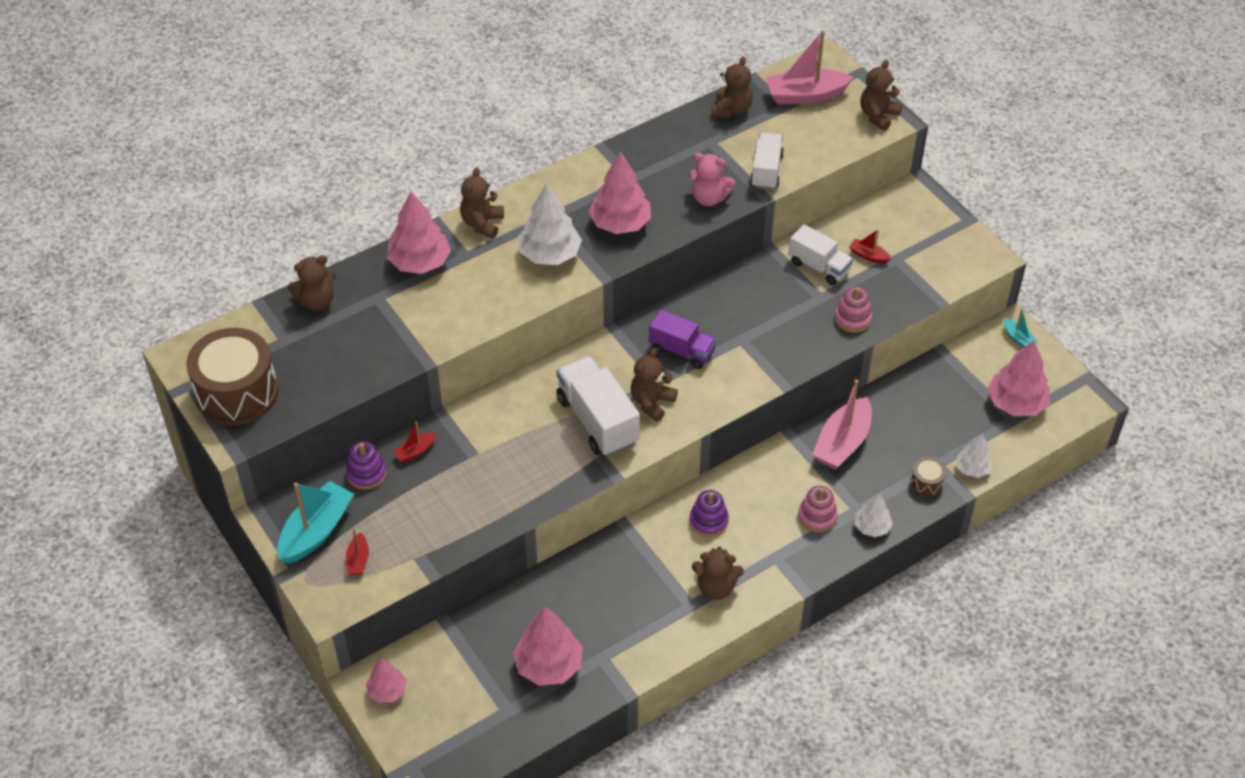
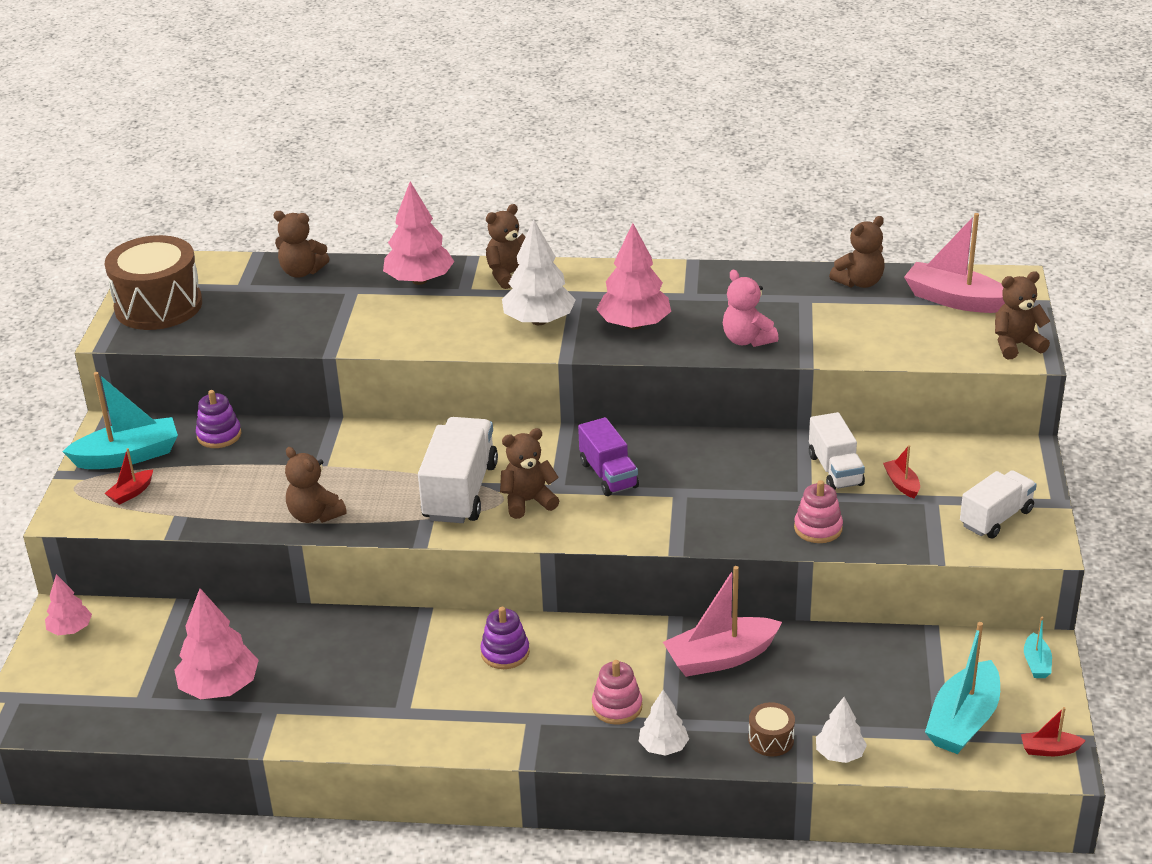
camera: 40 degrees right, 15 degrees down
(415, 451) = (278, 439): red boat -> red boat (1049, 750)
(716, 587) = (444, 711): brown teddy bear -> brown teddy bear (315, 515)
(766, 171) = (833, 342): white truck -> white truck (996, 518)
(1016, 403) = (963, 721): pink tree -> turquoise boat

